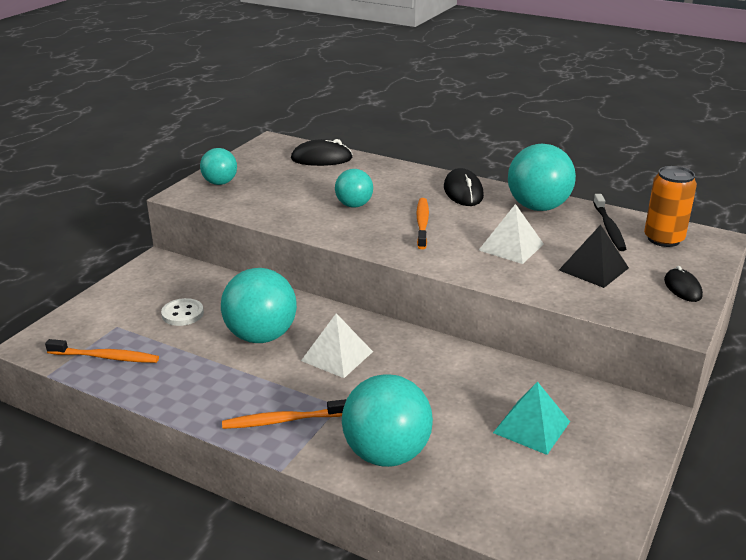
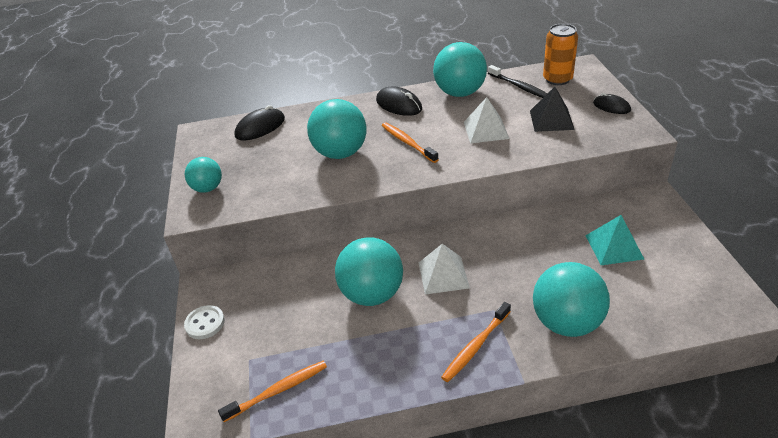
camera: 35 degrees left, 10 degrees up
(182, 314) = (288, 314): white button -> white button (205, 323)
(354, 205) = (340, 153): turquoise ball -> turquoise ball, size x1.71

